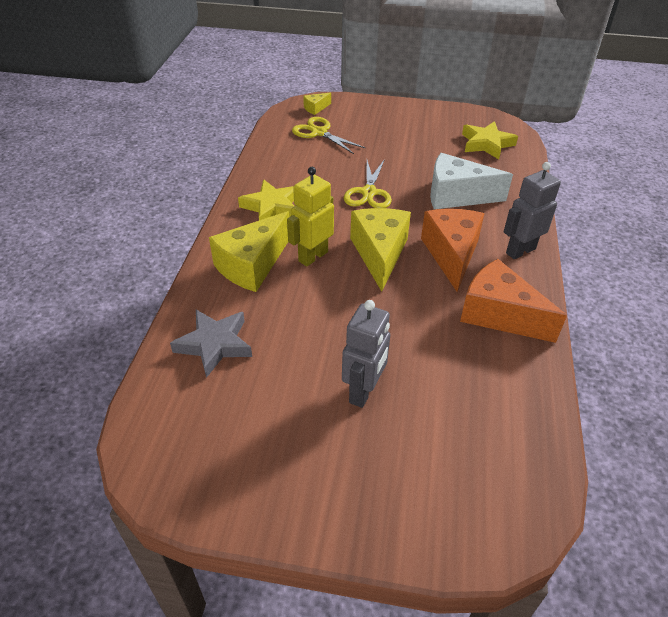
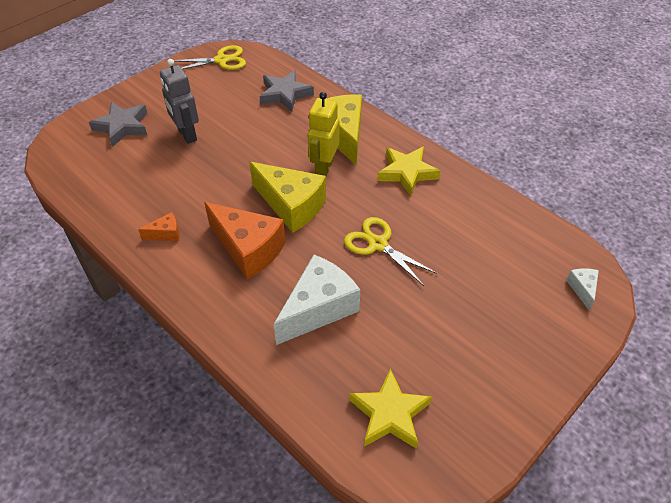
camera: 125 degrees right, 5 degrees up
(313, 256) = (323, 168): yellow robot -> yellow robot turned 150 degrees counterclockwise
(315, 108) = (582, 289): yellow cheese -> white cheese
(319, 132) = (519, 263): yellow scissors -> yellow scissors (222, 60)
(411, 474) = (122, 127): none -> grey star
(499, 314) = (166, 233): orange cheese -> orange cheese, size x0.45
(520, 251) = (206, 299): grey robot -> none

